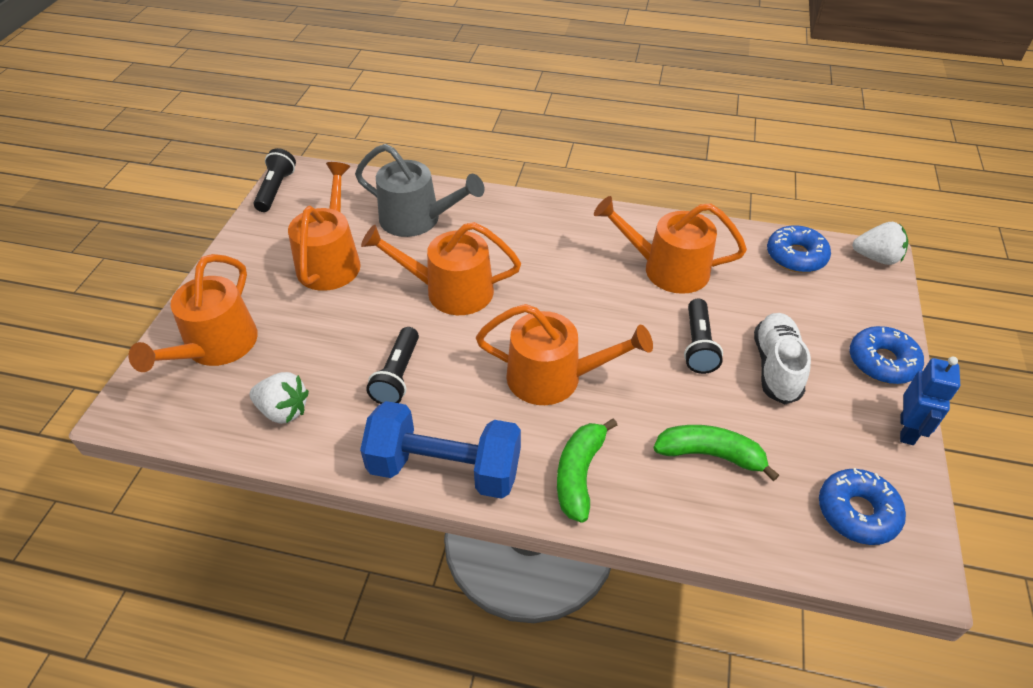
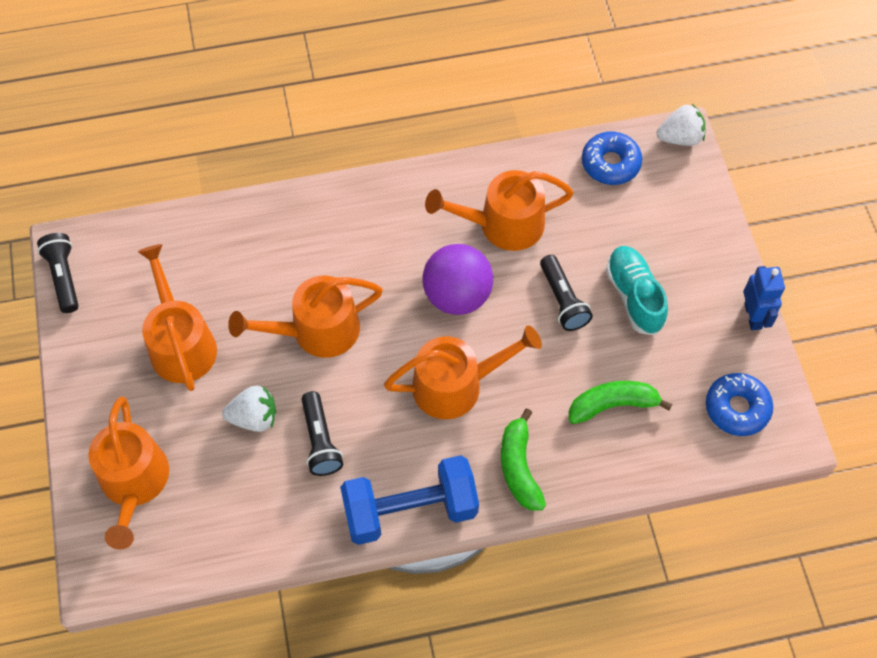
camera: 25 degrees left, 15 degrees up
(283, 410) = (241, 518): white strawberry -> white strawberry (254, 417)
(417, 219) = (235, 258): grey watering can -> none
(594, 307) = (457, 296): none -> purple ball
(776, 367) = (634, 296): white shoe -> turquoise shoe
(882, 362) = (716, 255): blue donut -> none

